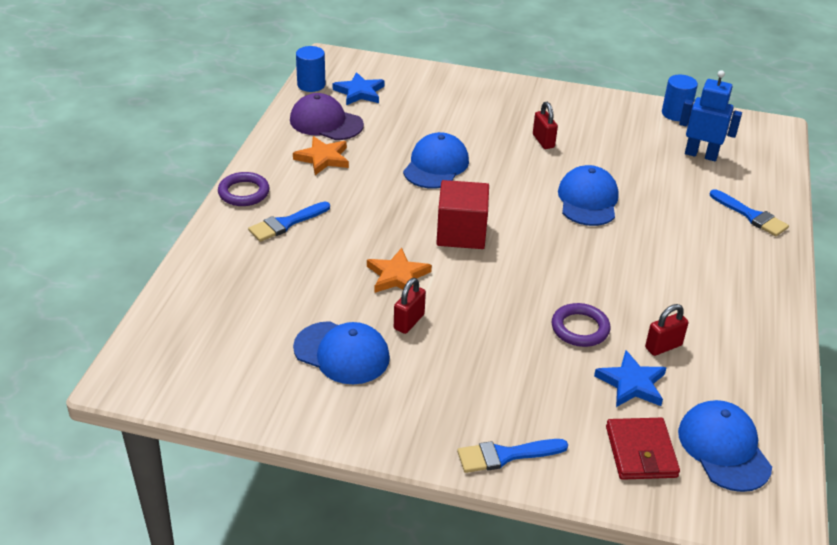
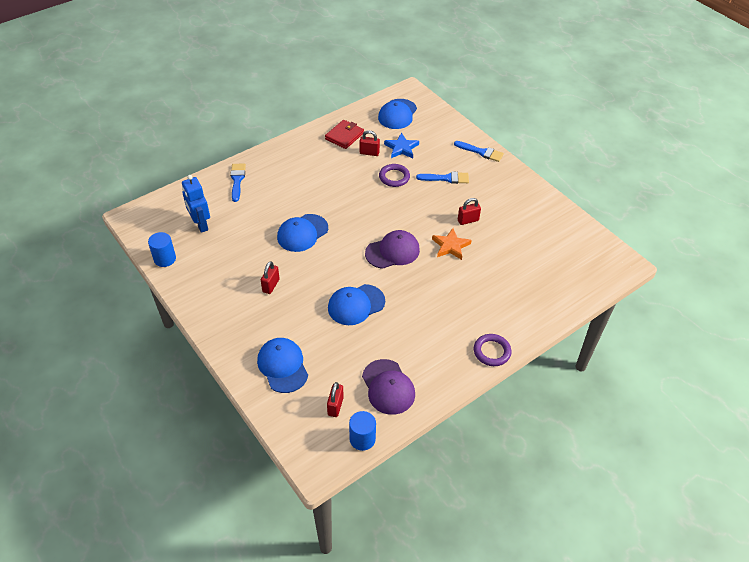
camera: 140 degrees left, 10 degrees up
(286, 223) = (483, 312): blue brush -> blue brush (446, 178)
(323, 158) = (419, 352): orange star -> none
(342, 353) = (512, 223): blue cap -> blue cap (283, 366)
(359, 92) = (335, 406): blue star -> red padlock
(461, 233) = (392, 251): red cube -> purple cap
(641, 452) = (429, 128): red wallet -> red wallet (344, 136)

